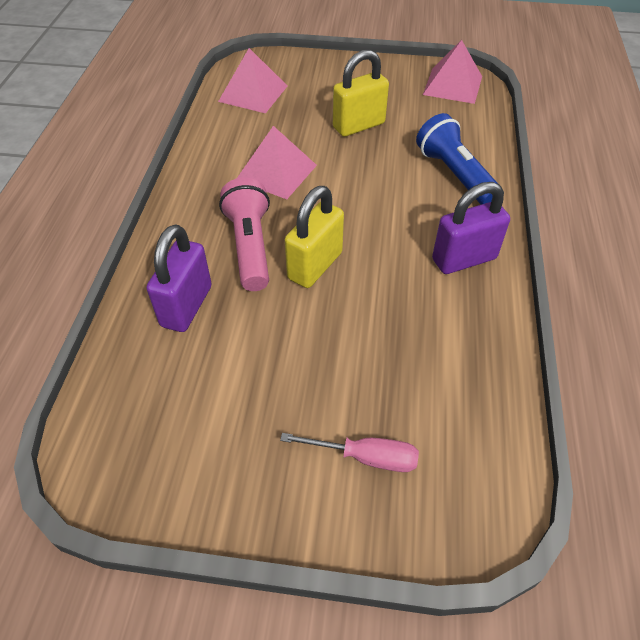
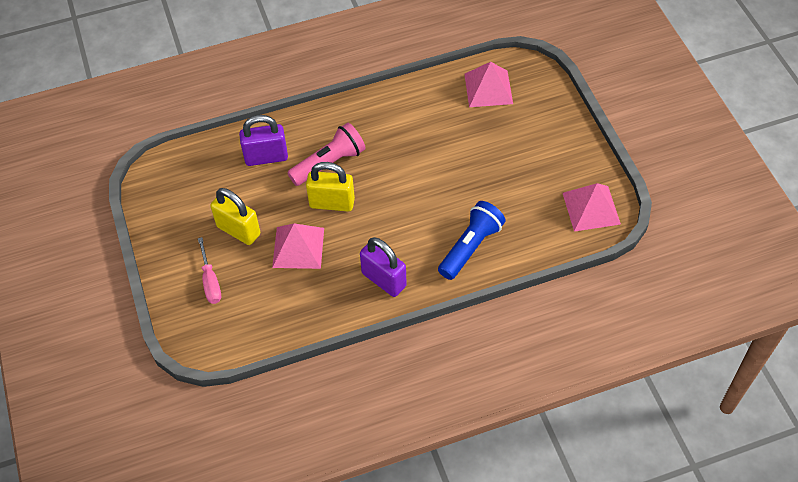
camera: 65 degrees right, 5 degrees up
(276, 172) = (407, 144): pink pyramid -> pink pyramid (298, 247)
(358, 126) = (491, 168): yellow padlock -> yellow padlock (238, 230)

